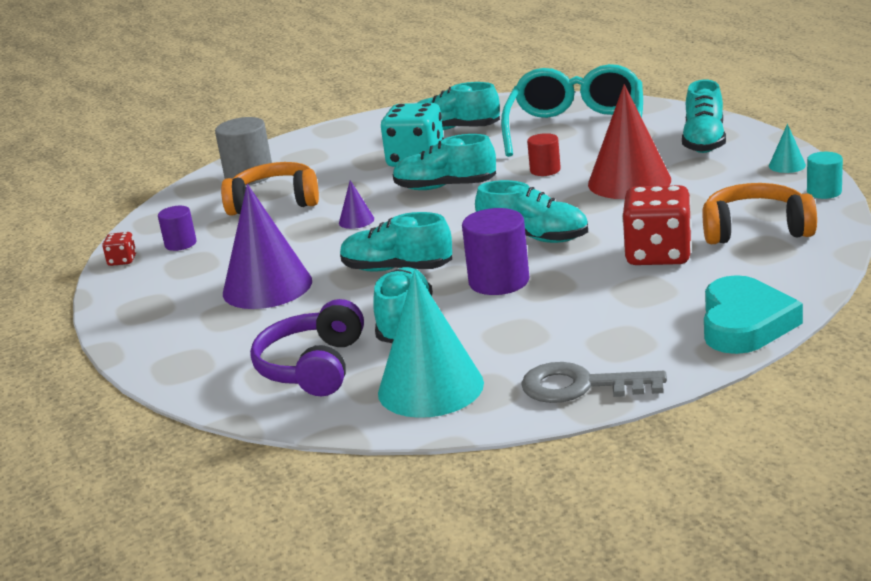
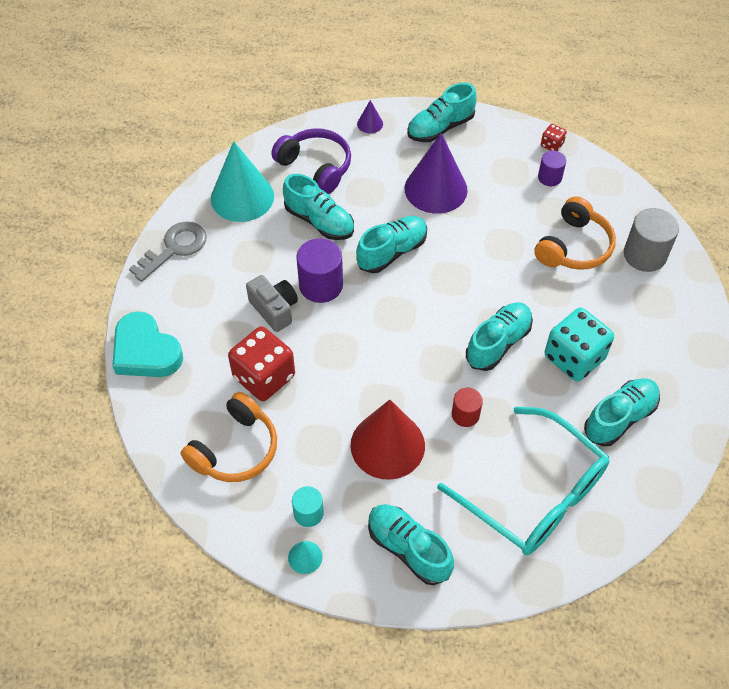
camera: 120 degrees right, 30 degrees up
(356, 220) = (491, 270): purple cone -> purple cone (370, 124)
(534, 238) = (358, 336): turquoise shoe -> turquoise shoe (440, 127)
(570, 288) = (274, 309): none -> grey camera
(824, 192) = (239, 535): turquoise cylinder -> turquoise cylinder (308, 513)

